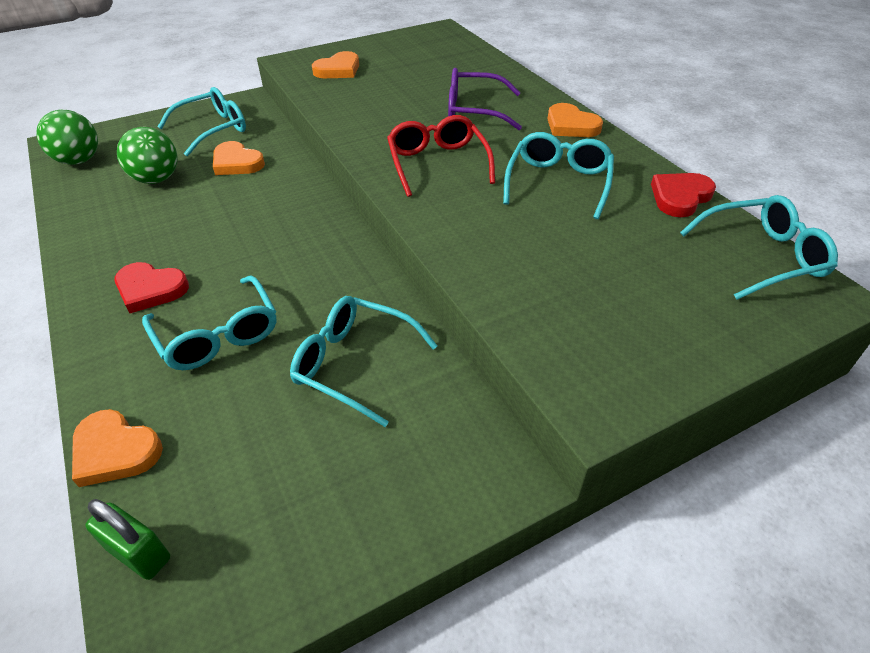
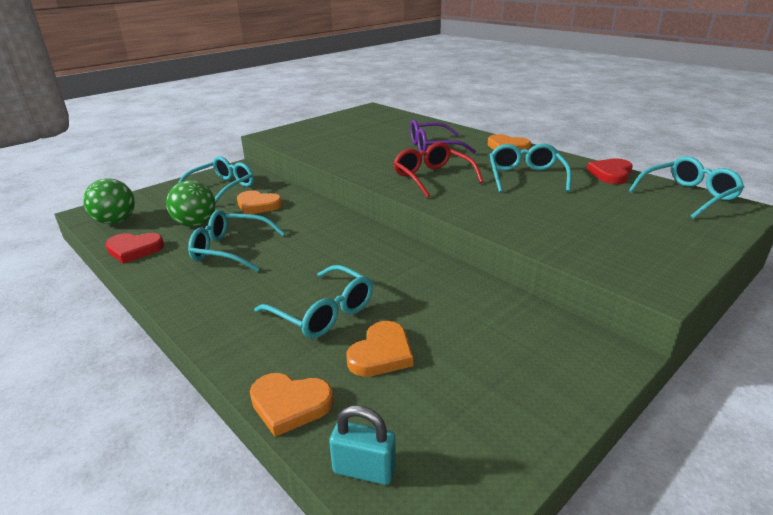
camera: 15 degrees left, 15 degrees down
(139, 553) = (364, 470): green padlock -> turquoise padlock
(150, 289) = (242, 293): red heart -> red heart (134, 250)
(338, 70) = (313, 136): orange heart -> orange heart (381, 353)
(354, 364) = (447, 310): turquoise glasses -> turquoise glasses (230, 249)

